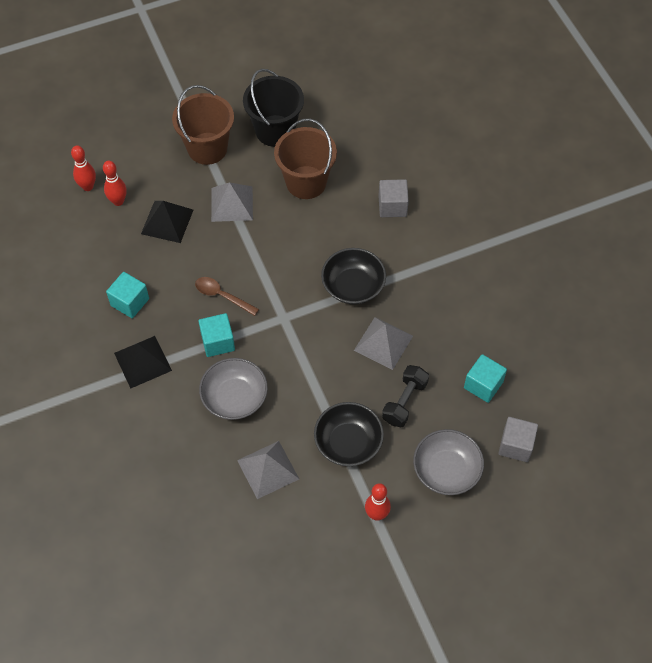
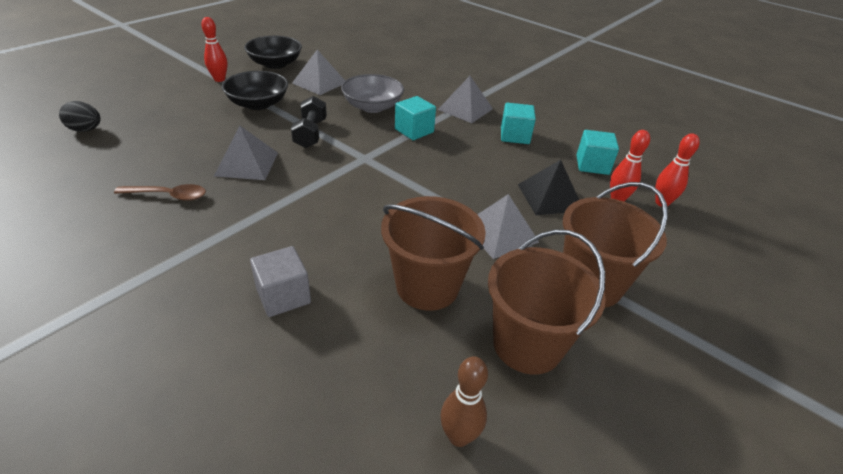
camera: 150 degrees right, 20 degrees down
(142, 361) = (465, 109): black pyramid -> grey pyramid
(222, 296) = (437, 158): brown spoon -> brown spoon (168, 195)
(275, 131) = (527, 344): black bucket -> brown bucket
(338, 106) = (459, 436): none -> brown bowling pin
(353, 286) = (302, 198): black bowl -> black bowl (275, 64)
(404, 402) = (211, 133): black dumbbell -> black dumbbell (310, 133)
(446, 470) = (160, 106): grey bowl -> none
(483, 385) = (122, 159): turquoise cube -> turquoise cube (592, 165)
(515, 445) = (86, 130): grey cube -> black egg

